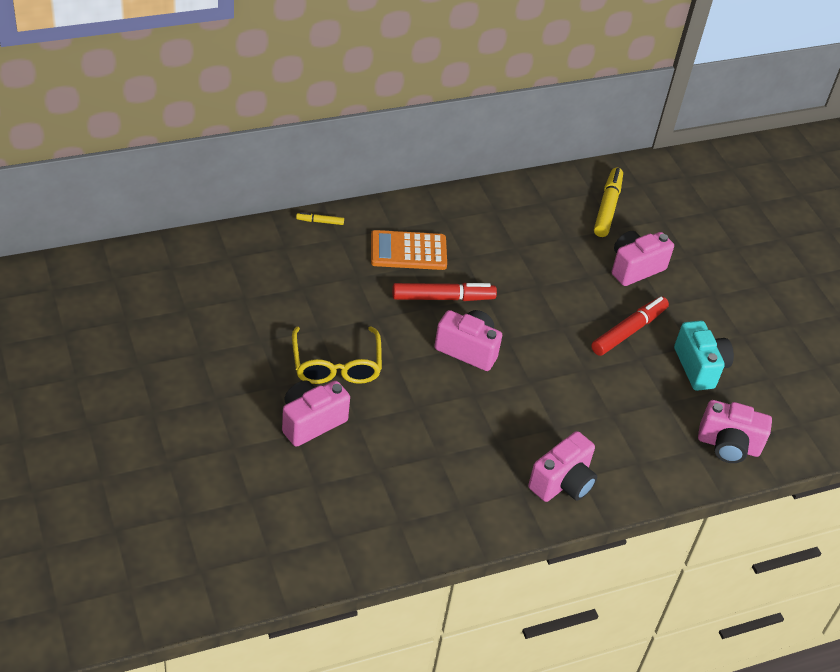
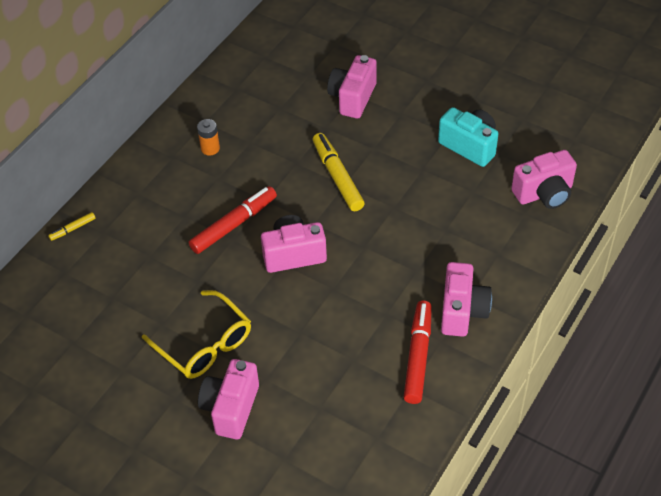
camera: 30 degrees left, 5 degrees up
(408, 251) = (169, 204): orange calculator -> none
(480, 232) = (210, 148): none -> orange battery
(607, 207) = (287, 61): yellow marker -> yellow marker (337, 177)
(628, 331) = (395, 153): red marker -> red marker (418, 356)

